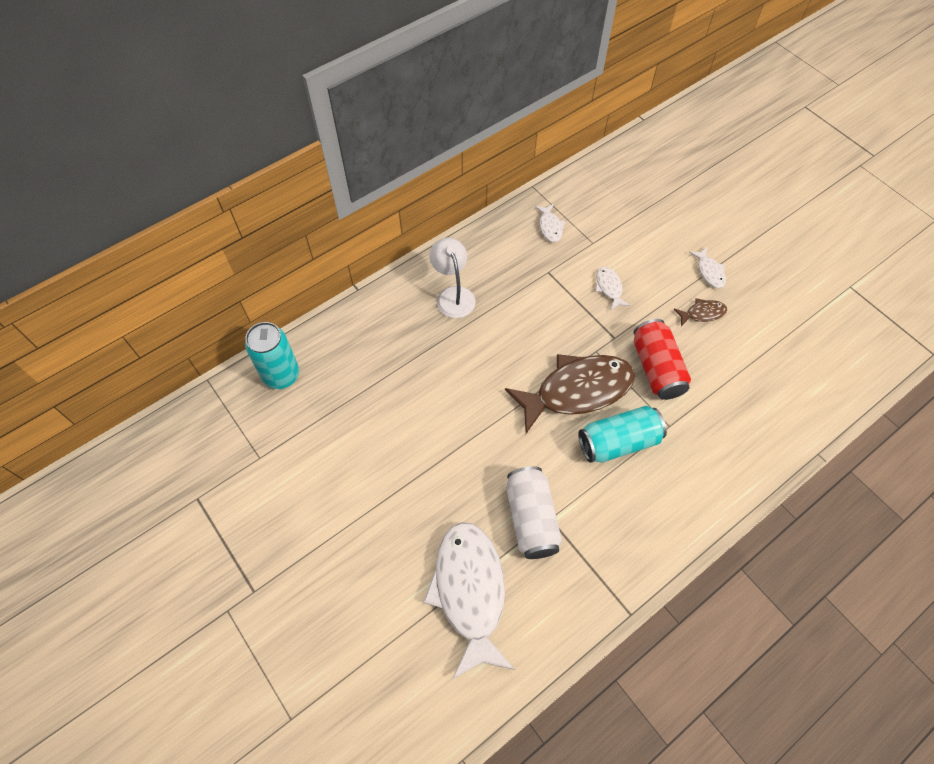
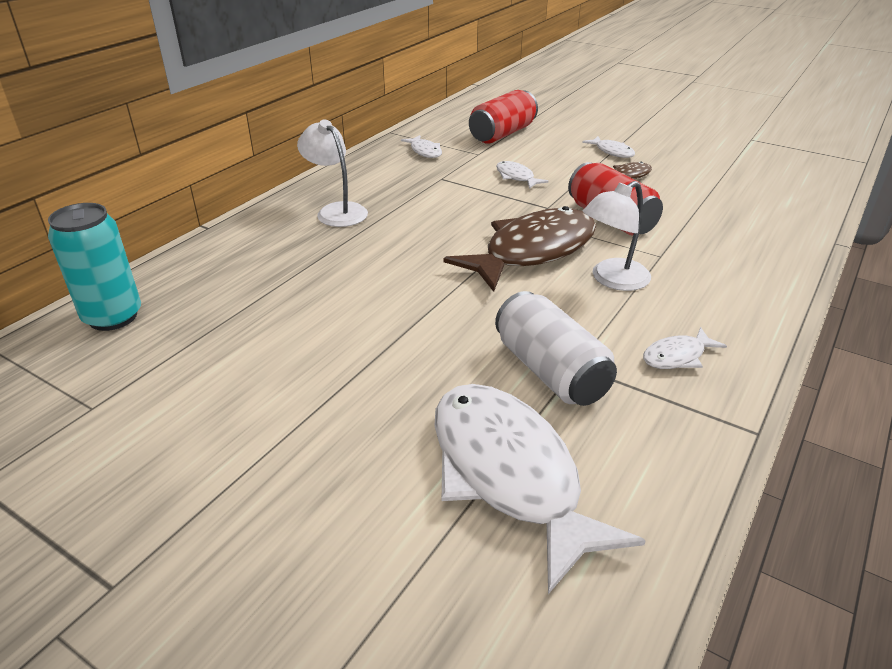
camera: 20 degrees left, 25 degrees down
(618, 442) = (612, 280): turquoise can -> white lamp
(619, 533) = (677, 356): none -> white fish
(627, 216) = (502, 134): none -> red can

